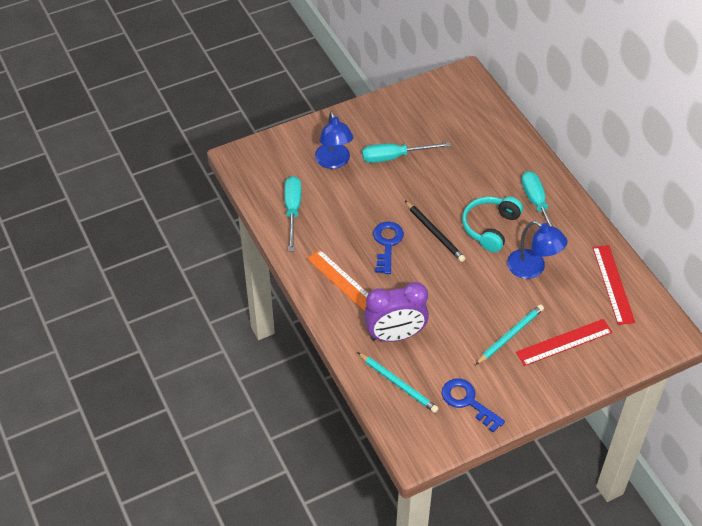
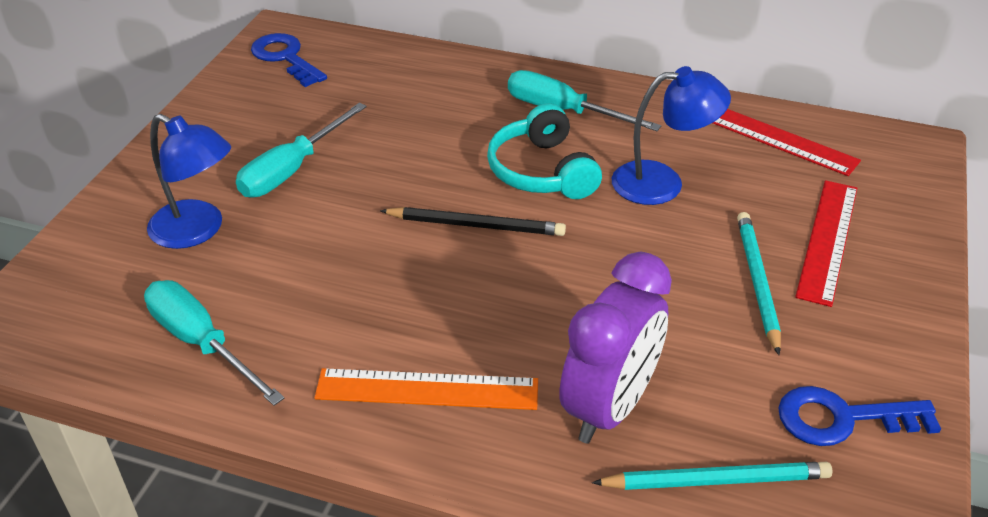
camera: 45 degrees left, 10 degrees down
(387, 244) = (424, 286): blue key -> blue key (286, 58)

